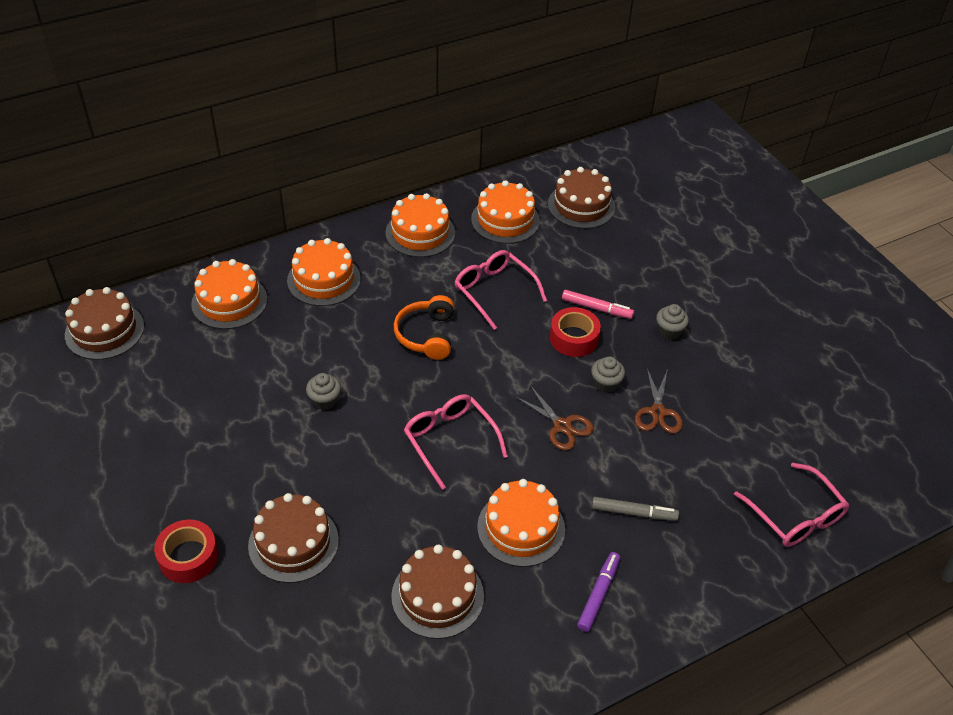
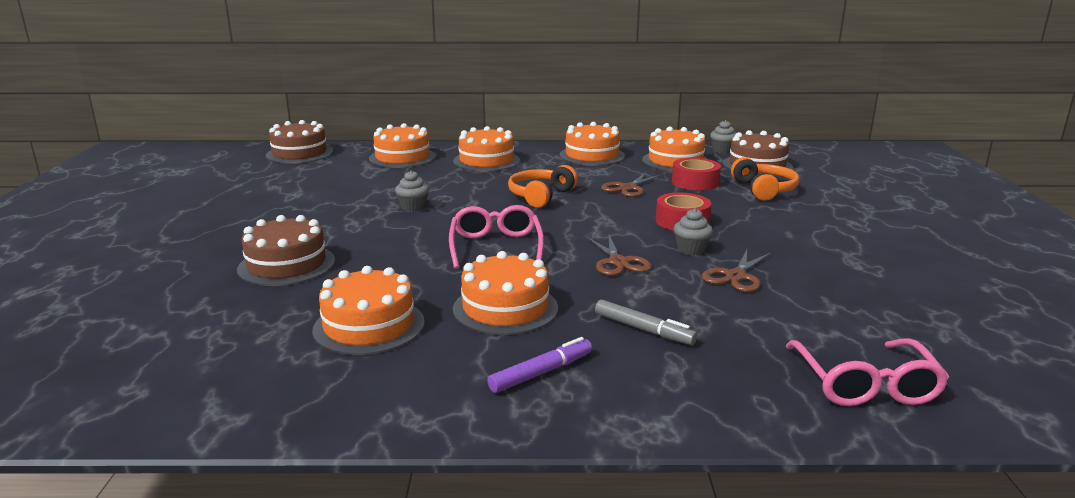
camera: 30 degrees right, 25 degrees down
(188, 557) = (197, 251): red tape -> red tape (695, 182)
(437, 596) = (369, 326): brown cake -> orange cake
(494, 291) = (628, 188): pink glasses -> brown scissors
(596, 308) = (722, 211): pink marker -> none
(609, 254) = (763, 190): none -> orange headphones
(669, 331) = (793, 236): grey cupcake -> grey cupcake (722, 151)

